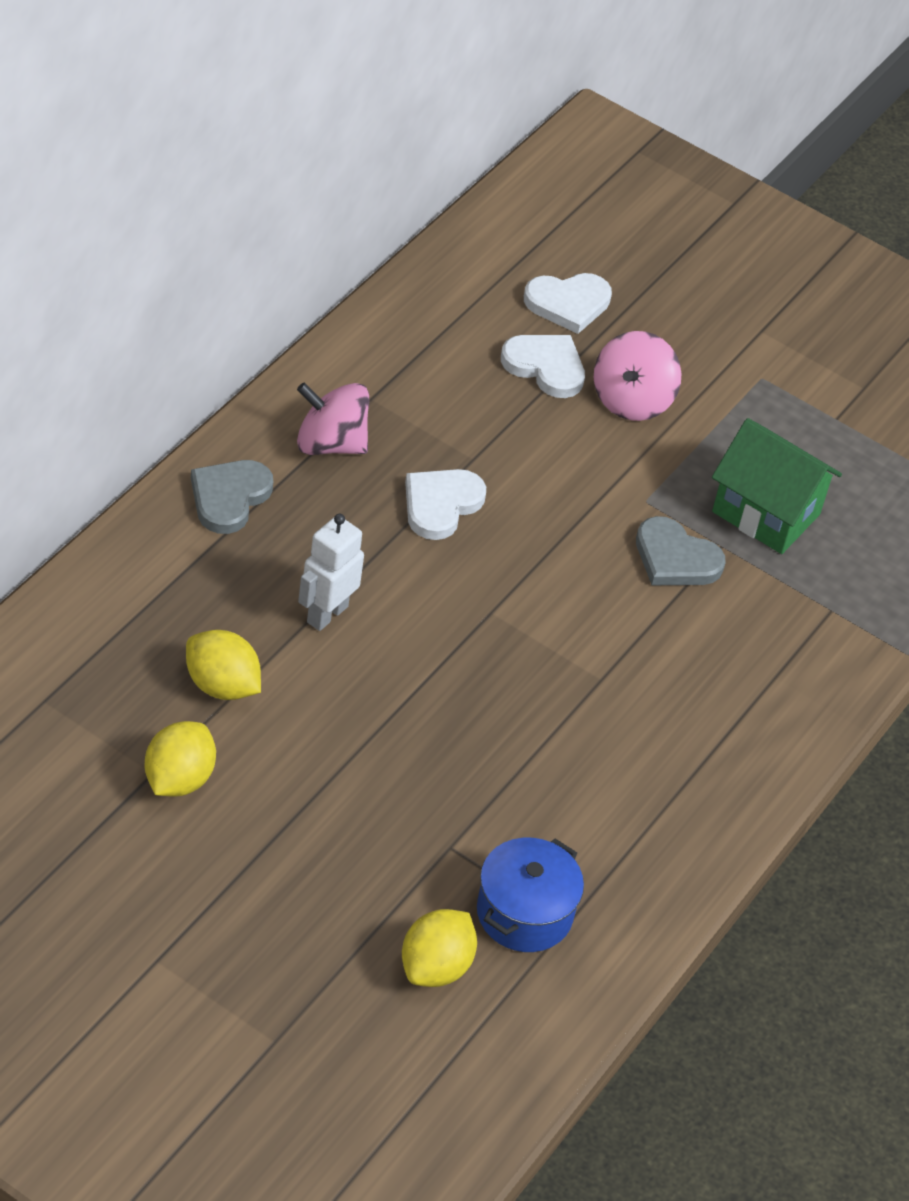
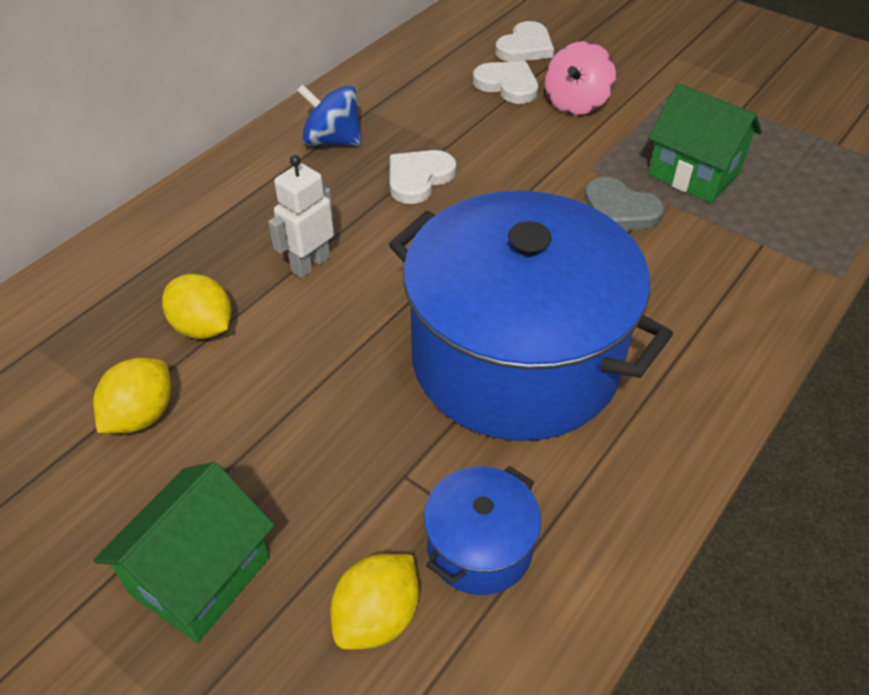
camera: 10 degrees right, 0 degrees up
(229, 497) = (242, 180): grey heart -> none
(270, 929) = (200, 575): none -> green house
(330, 444) = (332, 140): pink spinning top -> blue spinning top
(557, 733) = (515, 359): none -> blue pot
(568, 304) = (525, 47): white heart -> white heart turned 45 degrees counterclockwise

